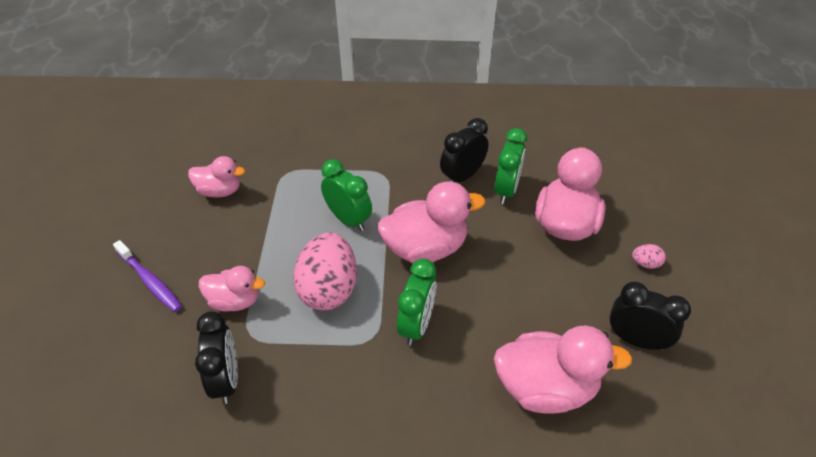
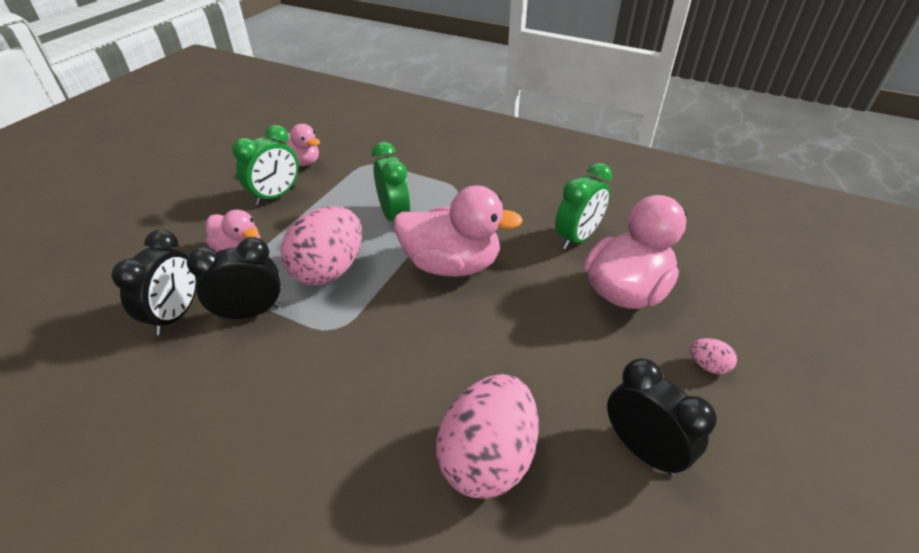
camera: 25 degrees right, 5 degrees down
(150, 281) = (187, 213): purple toothbrush -> none
(416, 325) = (389, 333): green clock -> green clock (276, 196)
(462, 176) = (536, 212): black clock -> black clock (250, 312)
(545, 388) = (487, 457): pink duck -> pink egg

